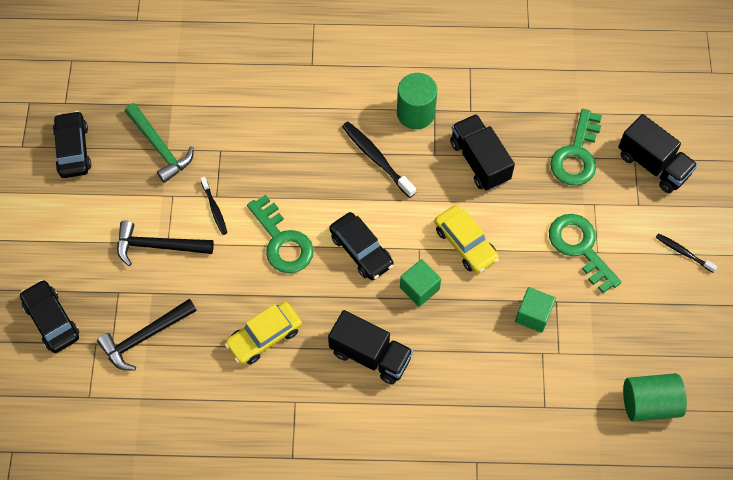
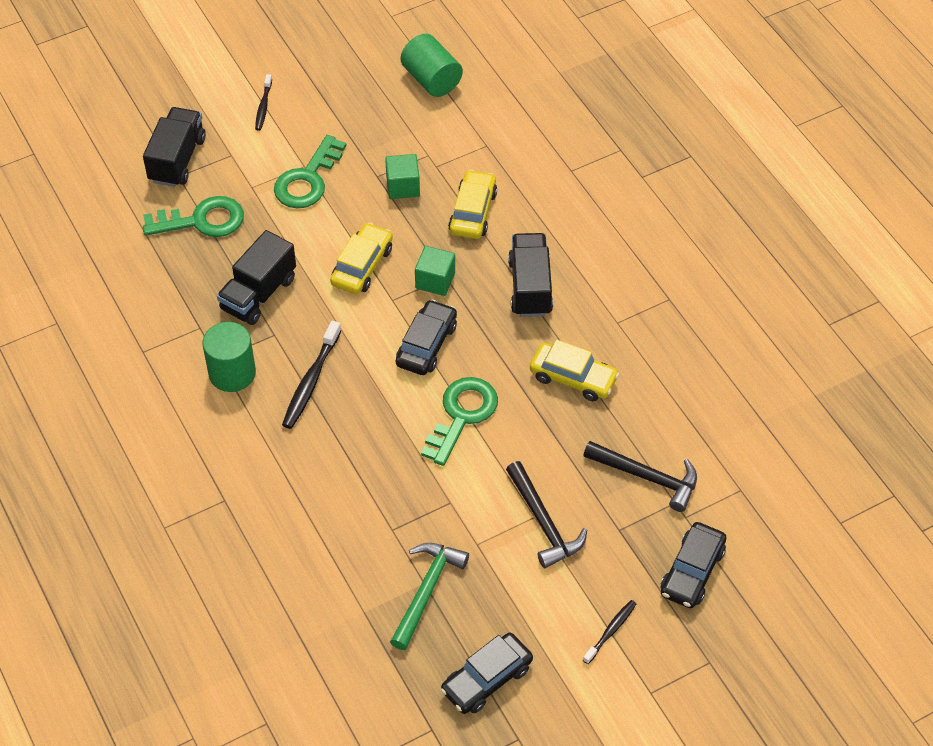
camera: 120 degrees left, 10 degrees down
(214, 209) = (466, 495): black toothbrush -> black toothbrush (610, 631)
(474, 354) = (473, 212): none -> yellow car

